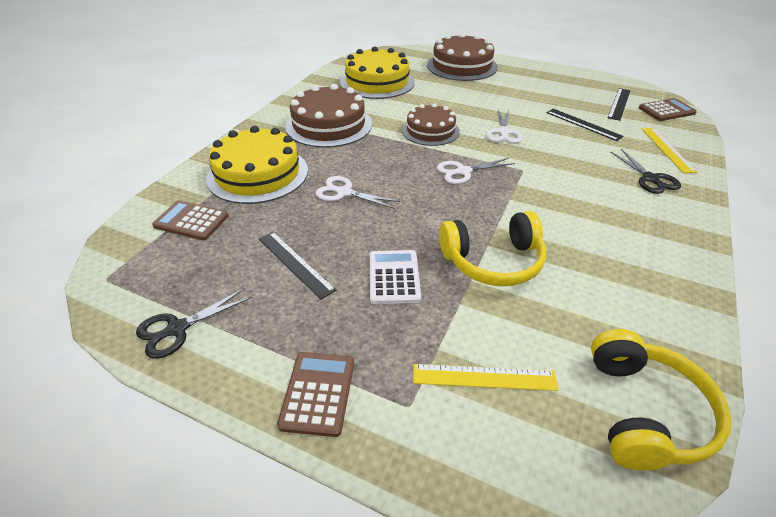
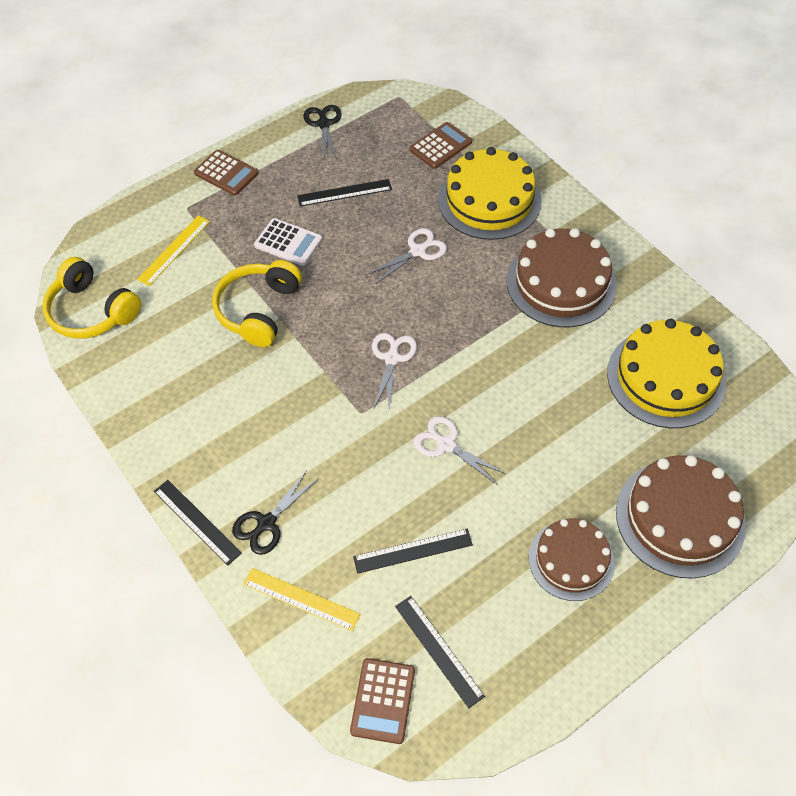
camera: 120 degrees right, 15 degrees up
(430, 131) = (493, 372): brown cake -> brown cake (571, 560)
(650, 179) = (266, 523): black scissors -> black scissors turned 60 degrees counterclockwise
(698, 209) = (197, 521): none -> black ruler

